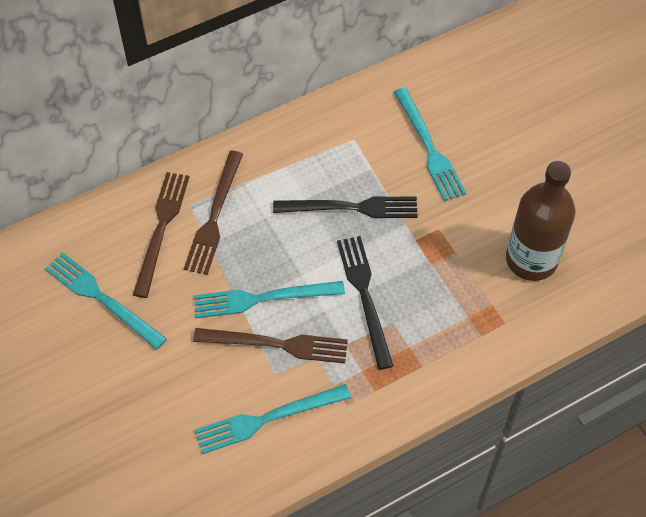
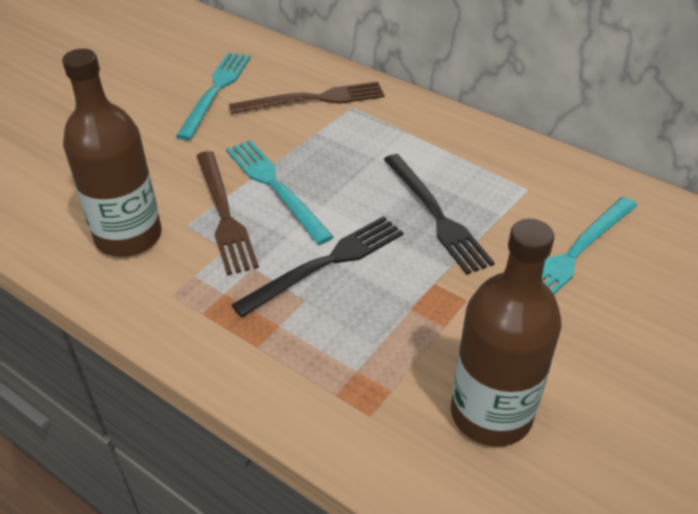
camera: 65 degrees right, 15 degrees down
(214, 216) = (351, 126): brown fork -> none
(267, 419) = (128, 236): turquoise fork -> brown bottle

